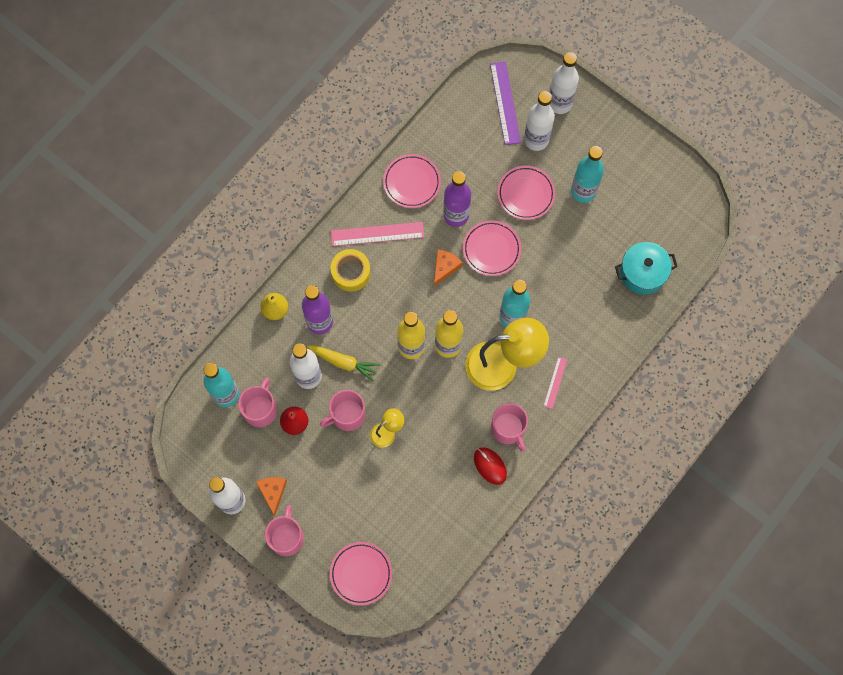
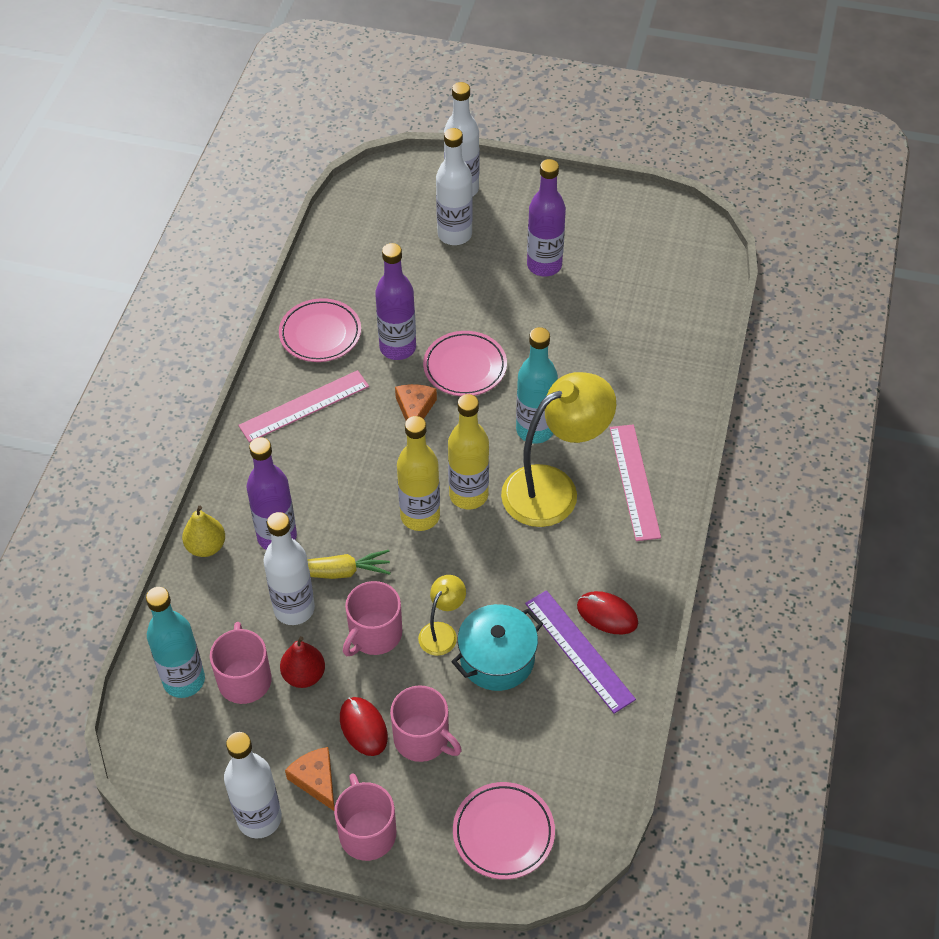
camera: 25 degrees left, 20 degrees down
(313, 472) = (363, 727): none -> red mouse
(351, 272) = (291, 463): yellow tape -> none
(505, 103) = (394, 211): purple ruler -> purple ruler (579, 650)
(508, 429) = (605, 560): pink mug -> pink mug (422, 738)
(526, 194) = (474, 294): pink plate -> none
(555, 382) = (634, 481): pink ruler -> pink ruler, size x1.78
(583, 191) = (544, 265): turquoise bottle -> purple bottle
(642, 273) = (669, 321): turquoise pot -> turquoise pot (497, 659)

